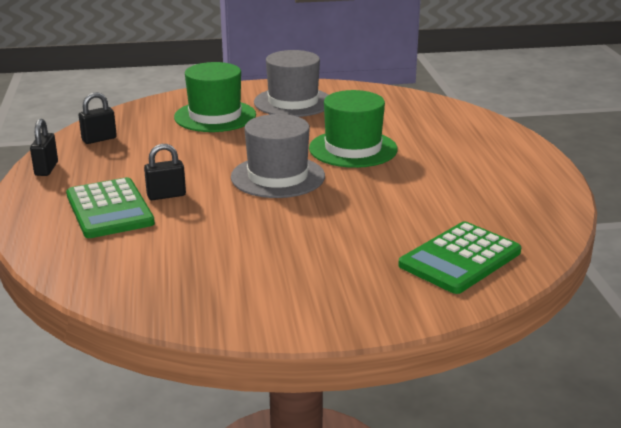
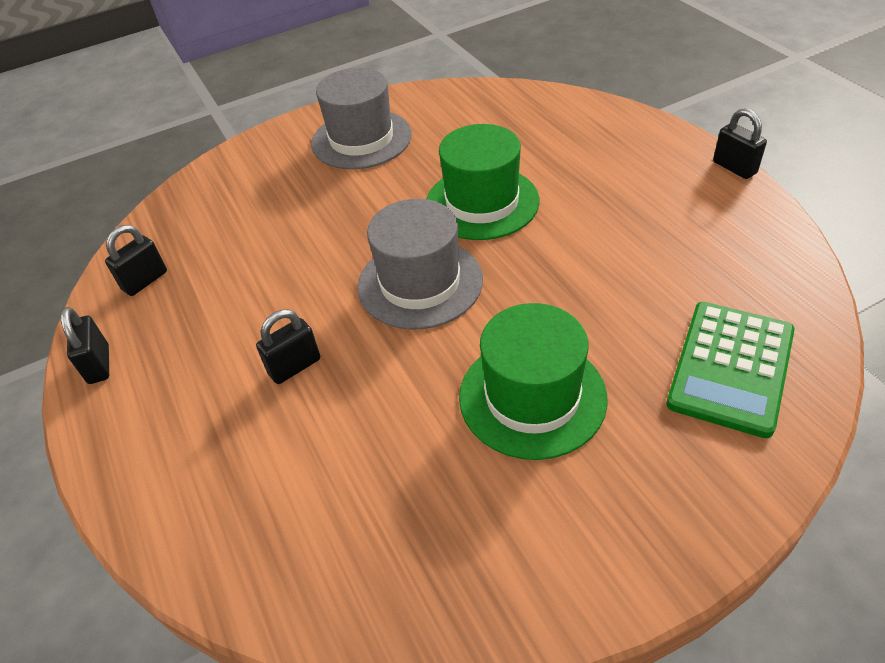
camera: 15 degrees left, 20 degrees up
(109, 209) = (231, 421): green calculator -> none
(215, 116) = (277, 192): green hat -> green hat (532, 397)
(558, 169) = (734, 168): none -> black padlock

